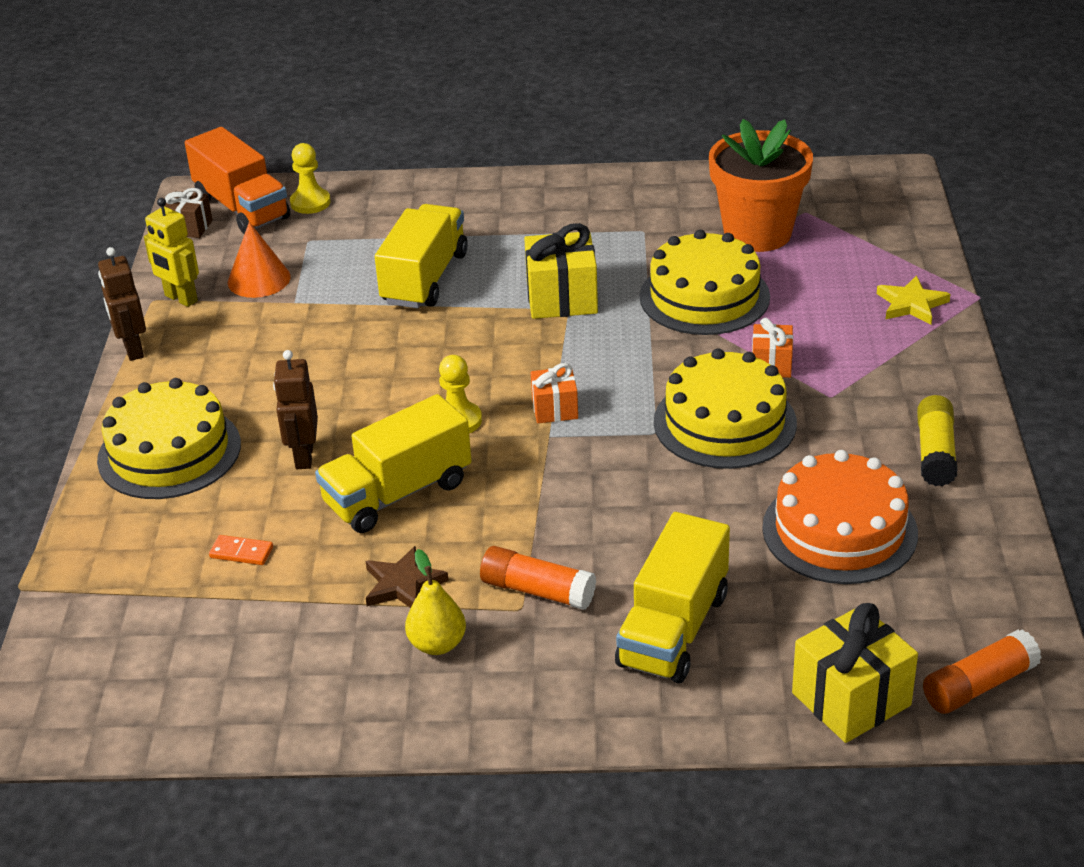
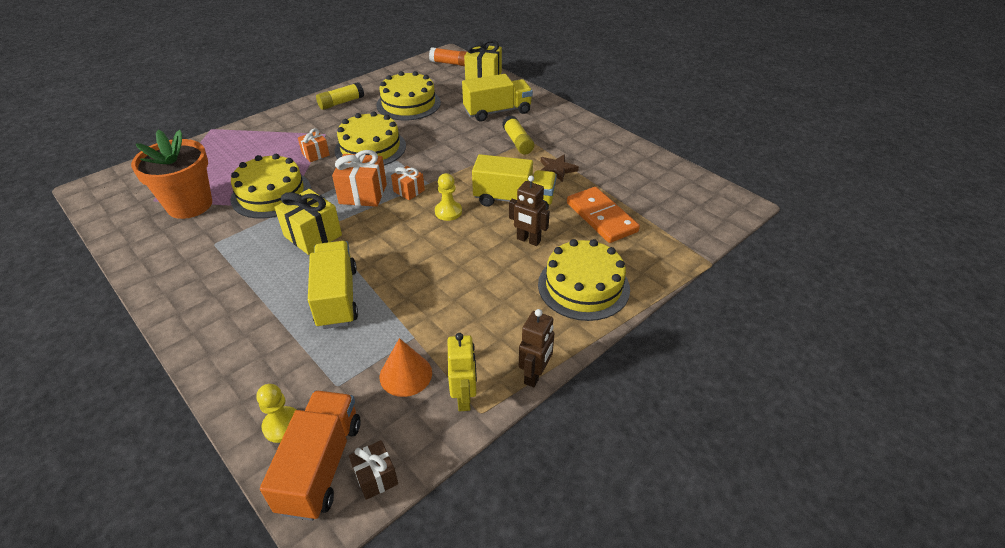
camera: 135 degrees left, 5 degrees up
(241, 552) = (601, 217): orange domino -> orange domino, size x2.40
(303, 457) = (528, 240): brown robot -> brown robot turned 75 degrees clockwise
(424, 278) = (337, 297): yellow truck -> yellow truck turned 105 degrees clockwise
(437, 644) = (570, 147): yellow pear -> none
(537, 591) = (517, 142): orange glue stick -> yellow glue stick
(602, 367) = (363, 194): none -> orange gift
(839, 530) = (408, 104): orange cake -> yellow cake
(911, 304) = (231, 141): yellow star -> none

